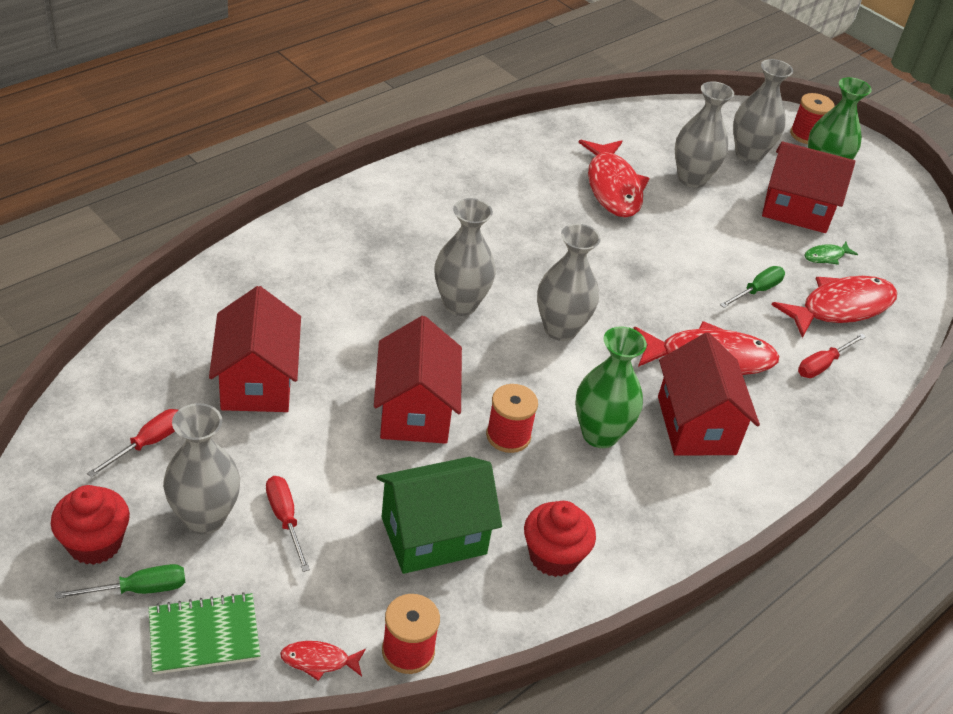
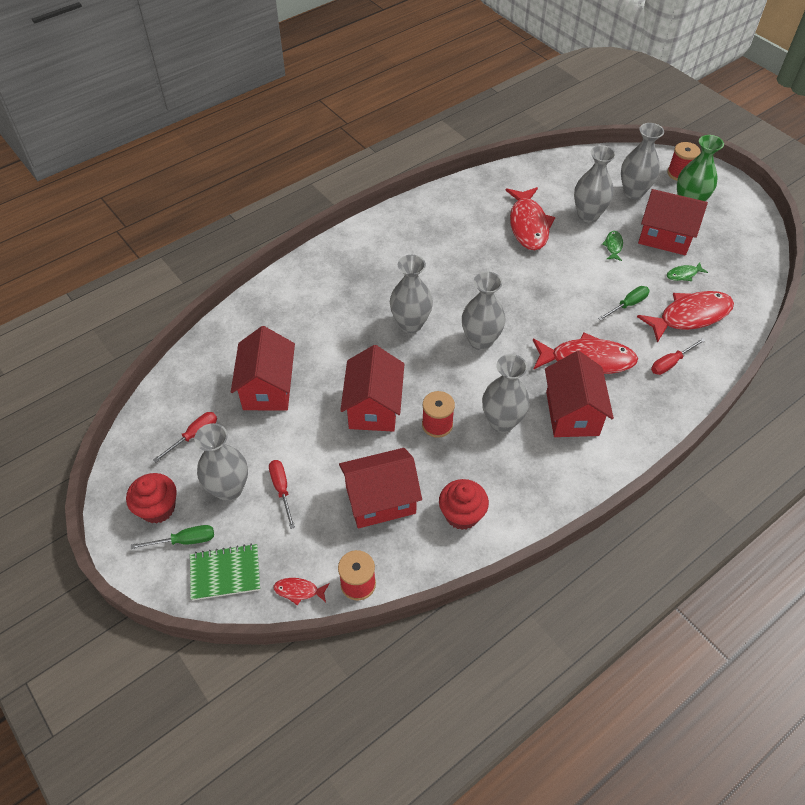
camera: 10 degrees right, 10 degrees up
(433, 535) = (380, 500): green house -> red house
(599, 434) = (502, 422): green vase -> grey vase
(729, 218) = (613, 246): none -> green fish

